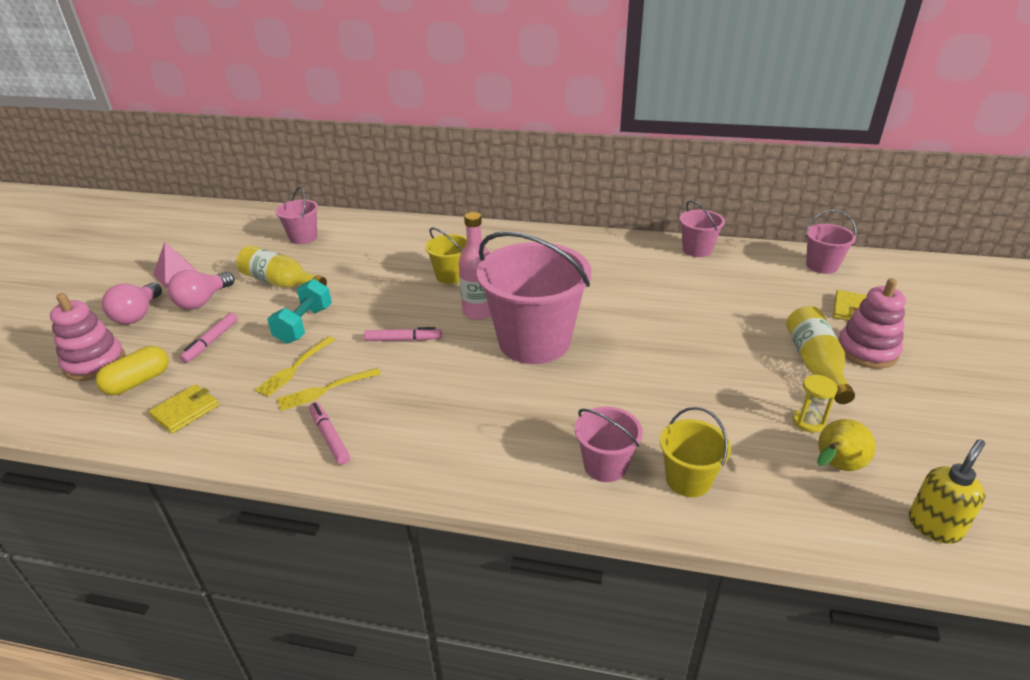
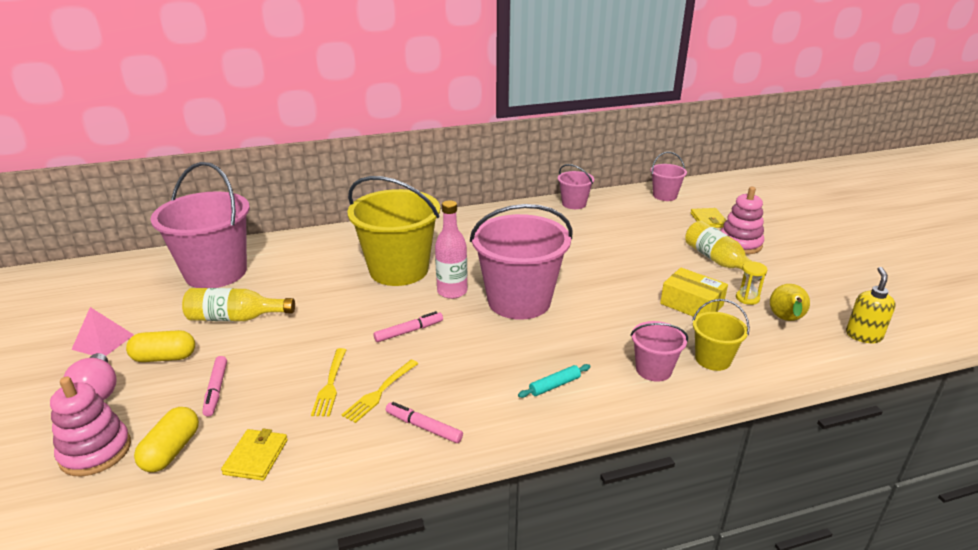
camera: 30 degrees left, 5 degrees down
(203, 301) = (164, 357): pink light bulb -> yellow capsule
(303, 237) = (216, 272): pink bucket -> pink bucket, size x2.06
(304, 325) = (301, 347): turquoise dumbbell -> none
(451, 276) = (399, 270): yellow bucket -> yellow bucket, size x2.06
(484, 443) = (554, 385): none -> turquoise rolling pin
(726, 406) = (691, 304): none -> yellow box

